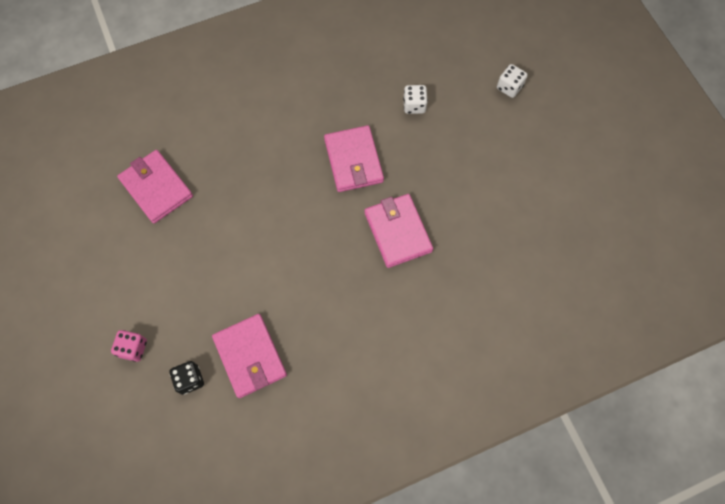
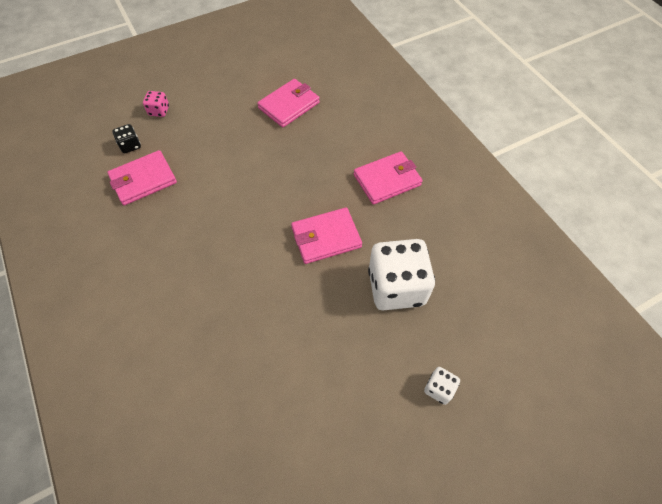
camera: 85 degrees right, 10 degrees down
(398, 232) = (252, 280): pink wallet -> pink wallet (387, 180)
(414, 105) = (396, 287): white dice -> white dice, size x2.28

